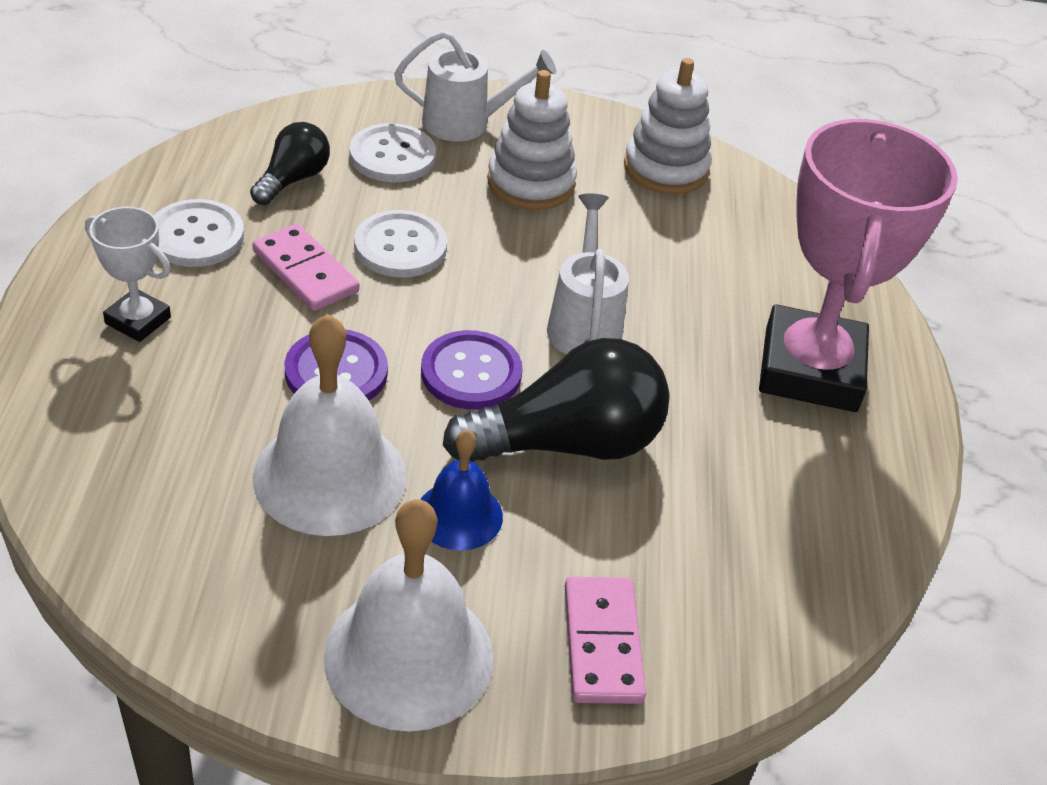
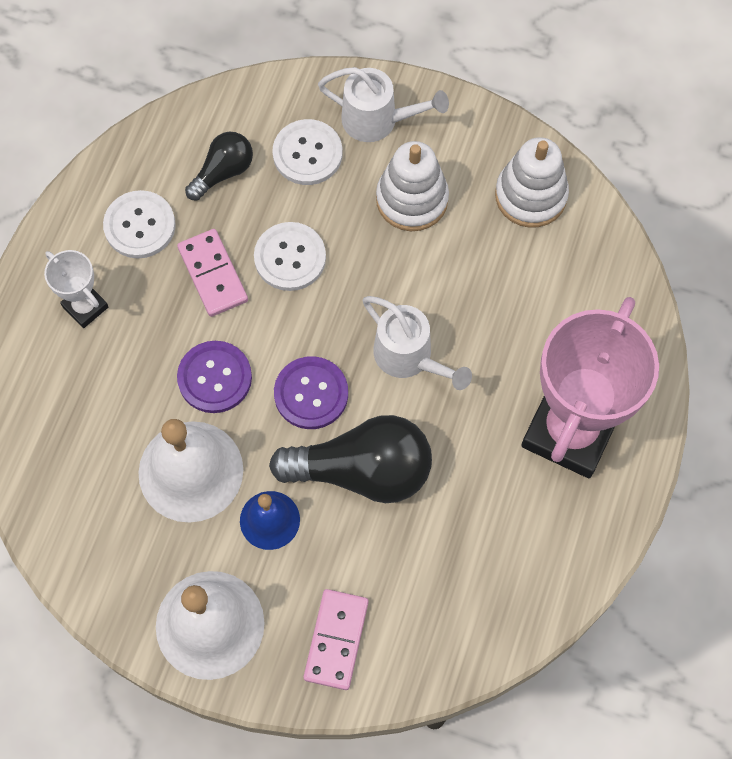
camera: 20 degrees right, 25 degrees up
(584, 323) = (409, 357): white watering can -> white watering can turned 120 degrees clockwise

